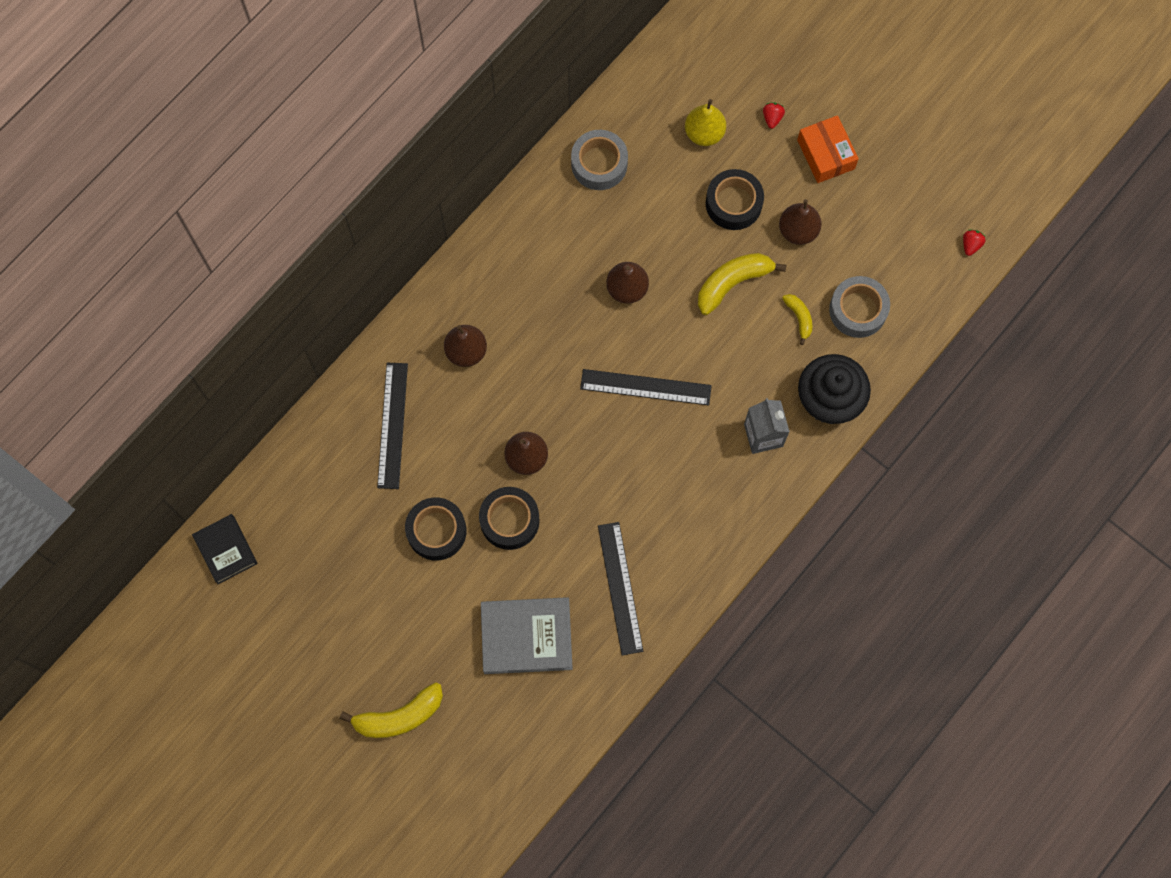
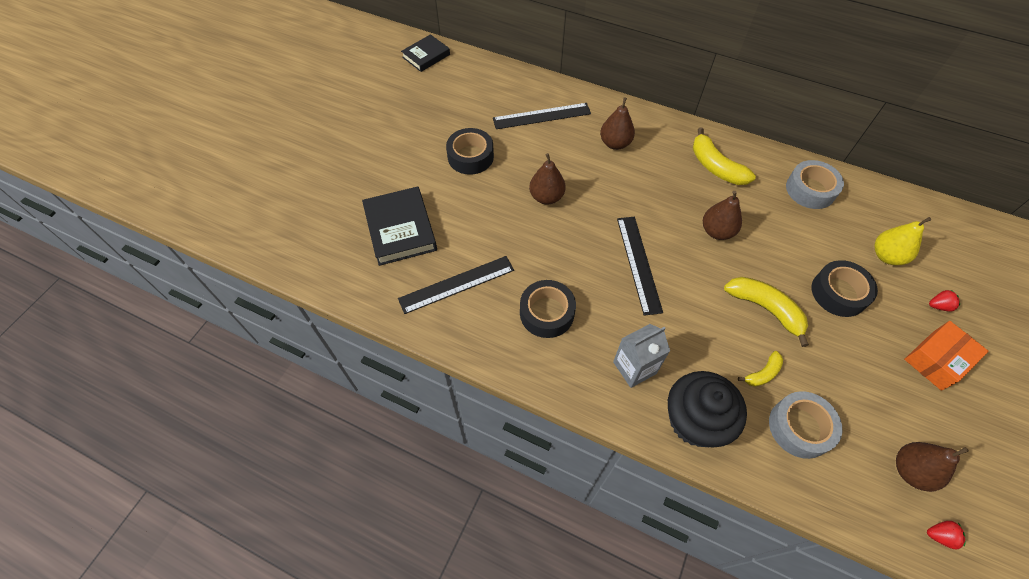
camera: 75 degrees right, 15 degrees down
(399, 716) = (324, 166): yellow banana -> yellow banana (715, 167)
(509, 520) = (492, 197): black tape -> black tape (547, 313)
(526, 637) = (400, 229): grey book -> black book
(798, 230) = (846, 353): brown pear -> brown pear (910, 471)

